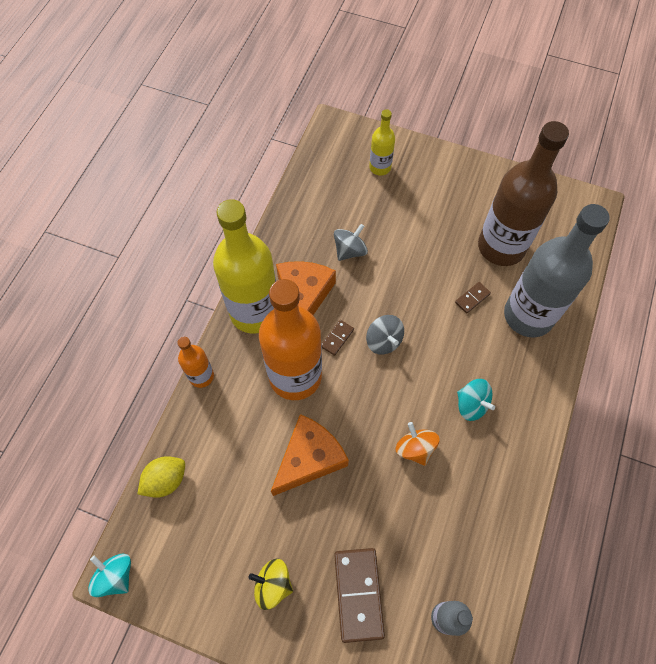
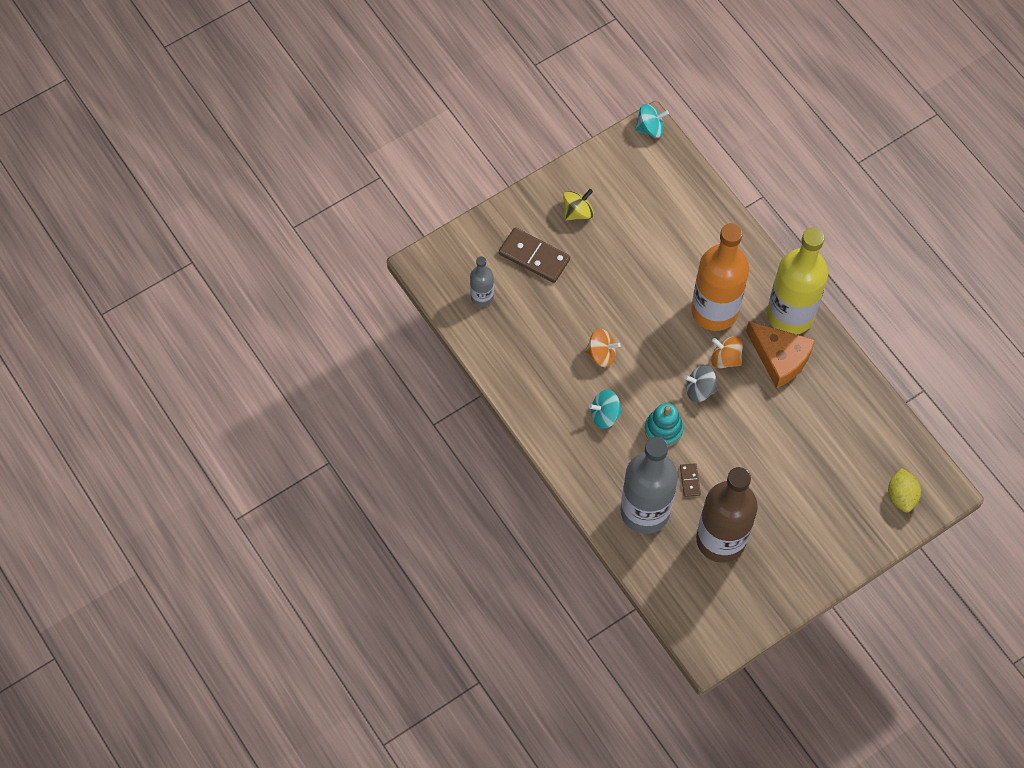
camera: 125 degrees right, 0 degrees up
(166, 480) = (694, 187): yellow lemon -> yellow lemon (901, 496)
(201, 376) = (759, 249): orange bottle -> none
(309, 458) = (645, 282): orange cheese -> none
(337, 338) = (725, 358): brown domino -> orange spinning top
(350, 250) = (799, 418): grey spinning top -> none
(380, 167) = (871, 500): yellow bottle -> none
(444, 347) = (663, 429): none -> turquoise stacking toy

